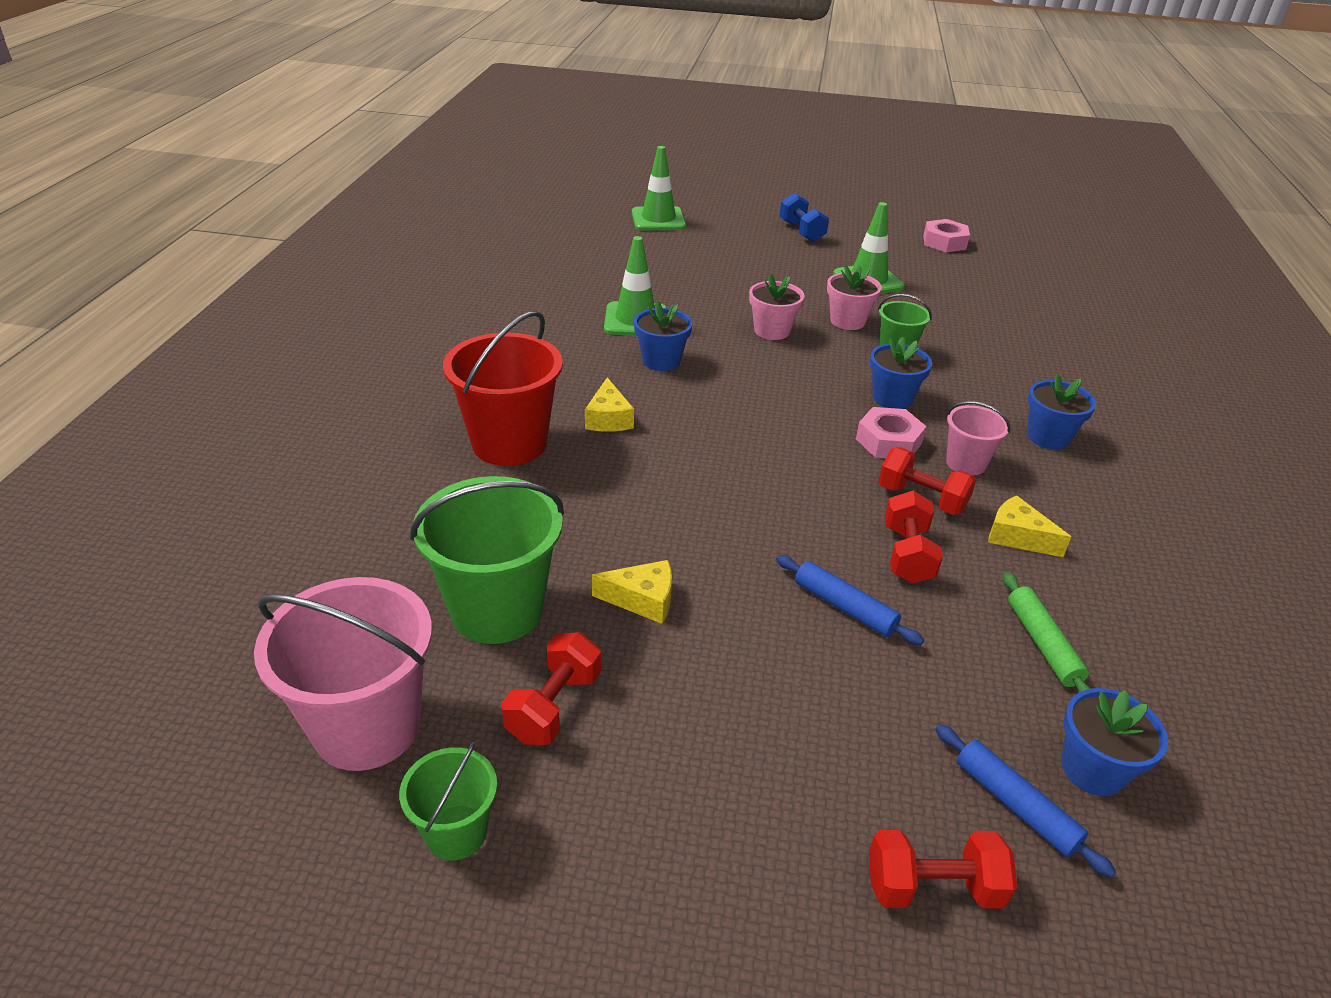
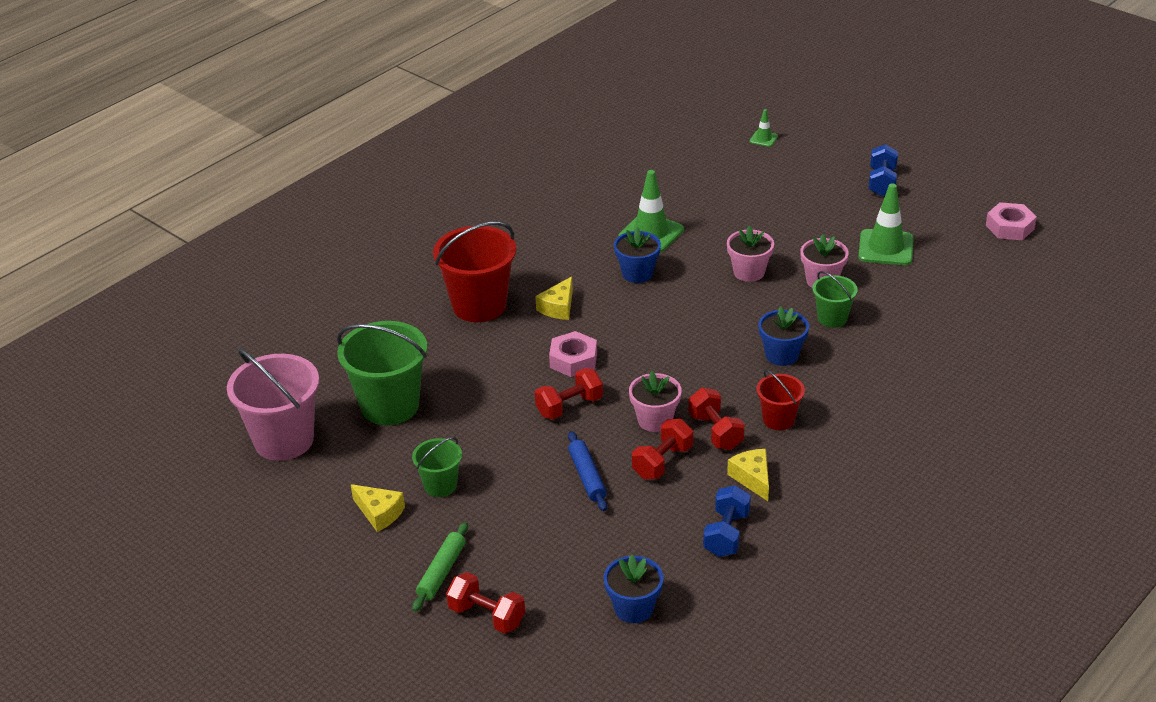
camera: 35 degrees right, 0 degrees up
(456, 832) = (290, 502): green bucket -> green bucket (440, 485)
(554, 706) = (378, 465): red dumbbell -> red dumbbell (569, 406)
(642, 600) = (473, 429): yellow cheese -> yellow cheese (379, 513)
(658, 219) = (763, 139): green traffic cone -> green traffic cone, size x0.49
(845, 508) = (655, 420): none -> pink flower pot
(888, 441) = (739, 386): pink nut -> pink nut (573, 360)
(965, 463) = (778, 419): pink bucket -> red bucket
(1015, 805) = (570, 604): blue rolling pin -> none
(1042, 644) = (686, 541): green rolling pin -> green rolling pin (441, 572)
(1048, 437) = (869, 422): blue flower pot -> none
(1071, 615) = (726, 534): none -> blue dumbbell

